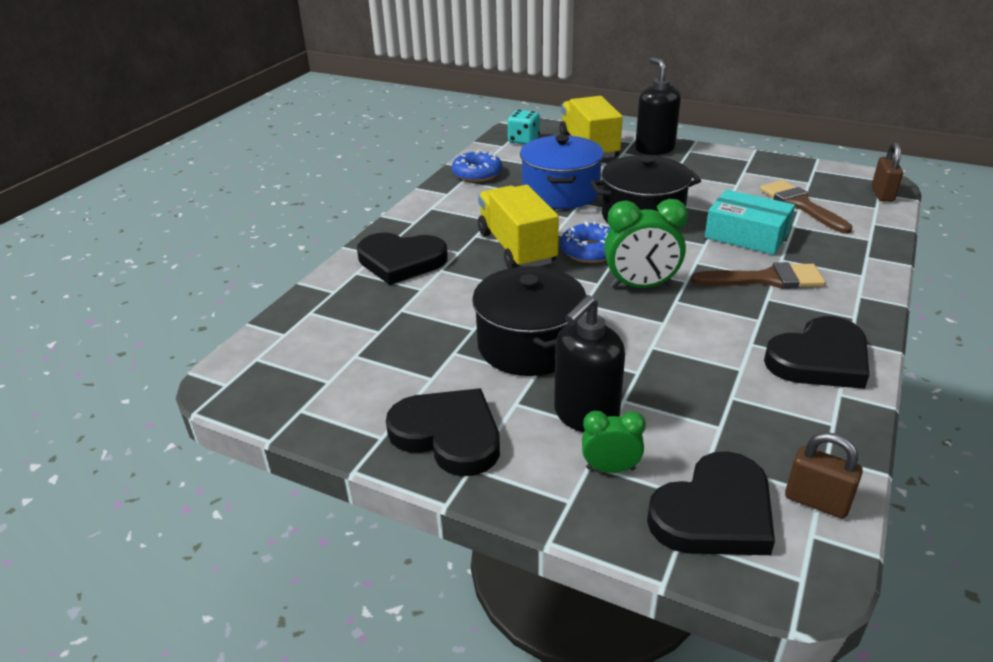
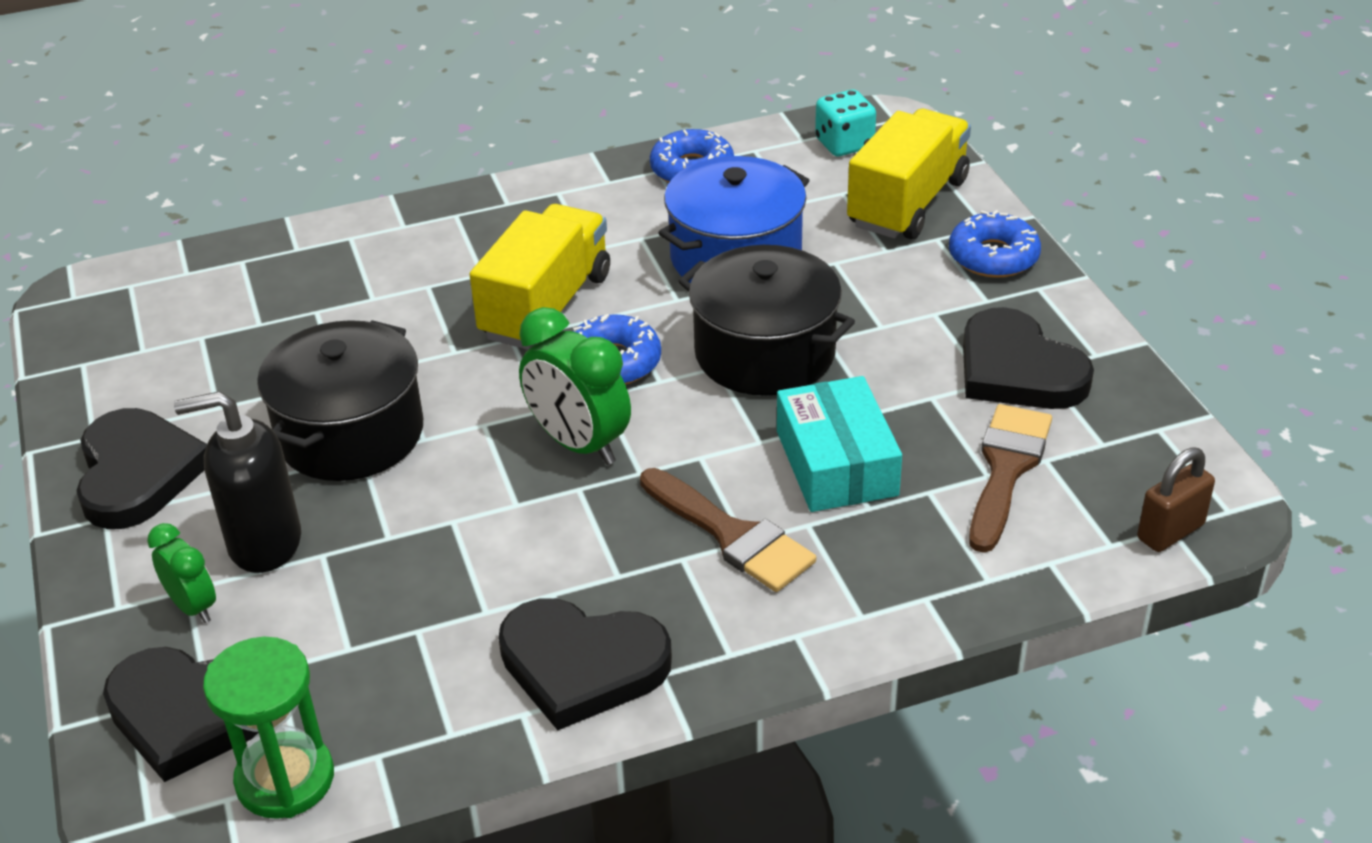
camera: 45 degrees right, 5 degrees up
(401, 261) = (410, 250): black heart -> black heart (1018, 370)
(654, 149) = (993, 256): black soap dispenser -> blue donut
(816, 501) = (285, 779): brown padlock -> green hourglass

